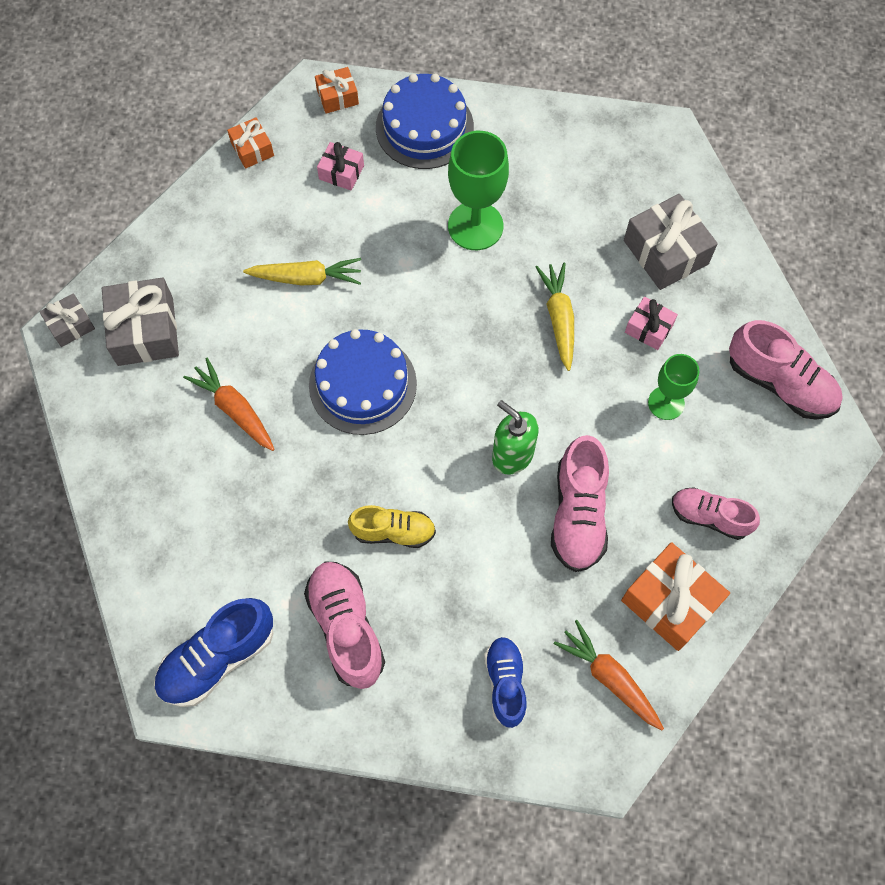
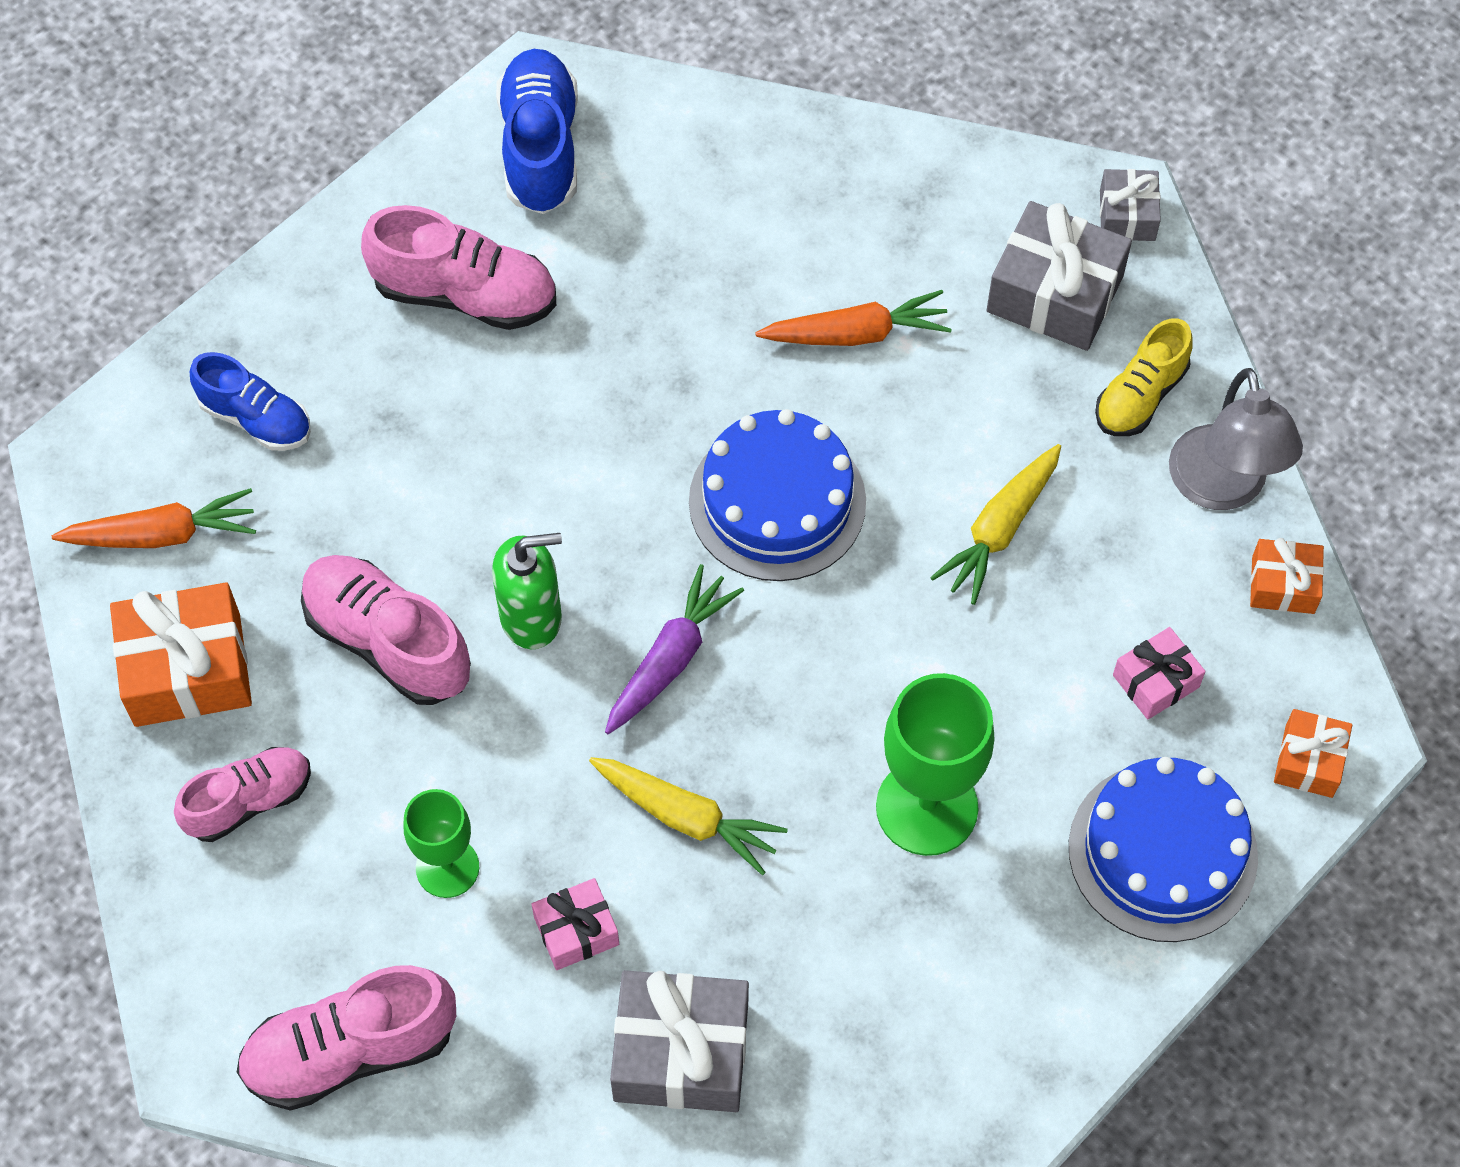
camera: 125 degrees right, 5 degrees down
(215, 199) = (1221, 488): none -> grey lamp
(393, 531) = (542, 414): yellow shoe -> yellow shoe (1140, 396)
(485, 377) = (670, 659): none -> purple carrot

